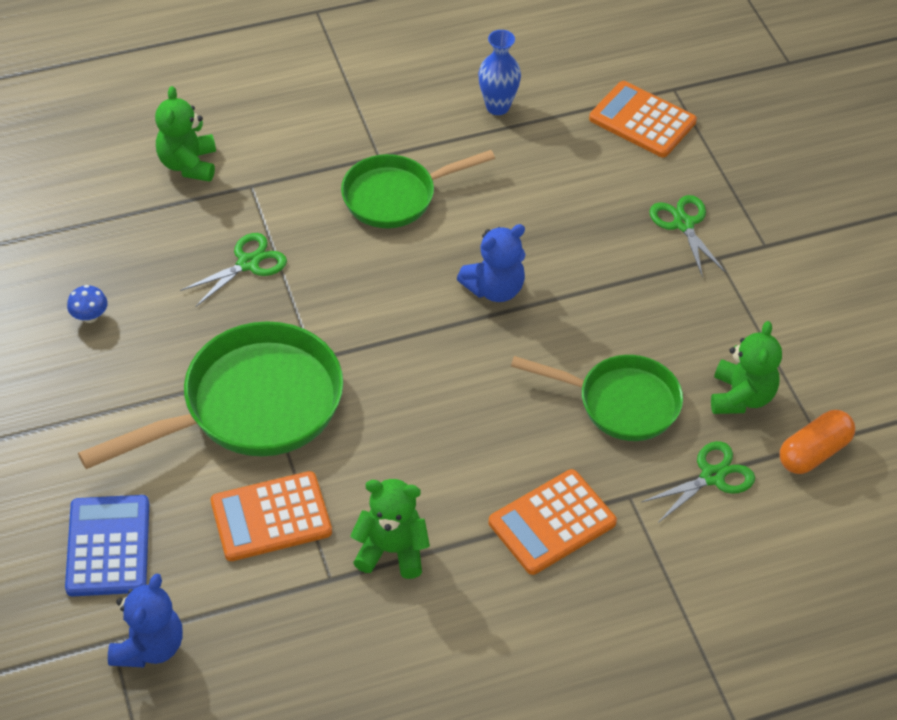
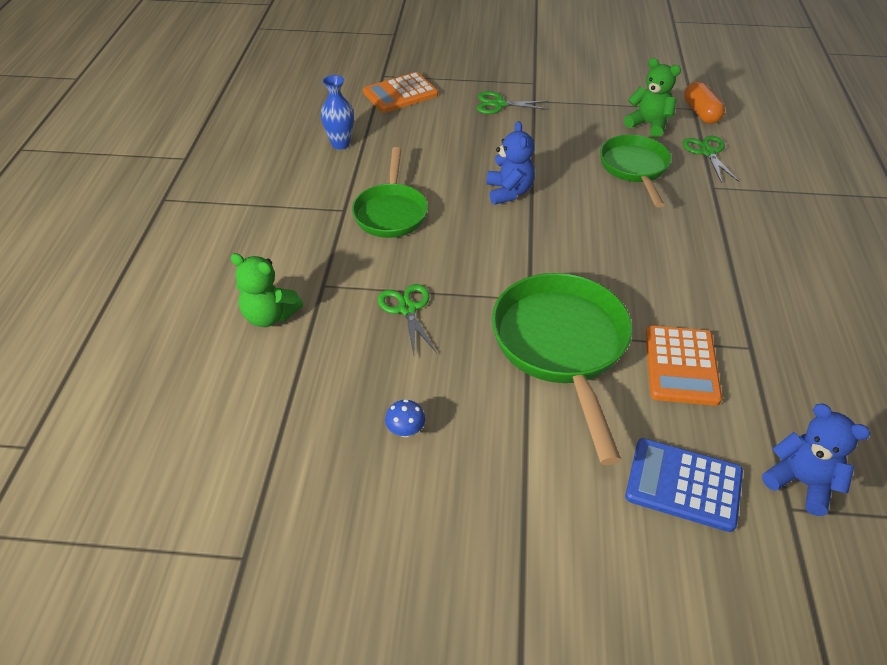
camera: 65 degrees left, 5 degrees down
(392, 550) = (731, 307): green teddy bear -> none
(552, 522) = (726, 225): orange calculator -> none
(620, 402) = (634, 169): green pan -> green pan turned 45 degrees counterclockwise

